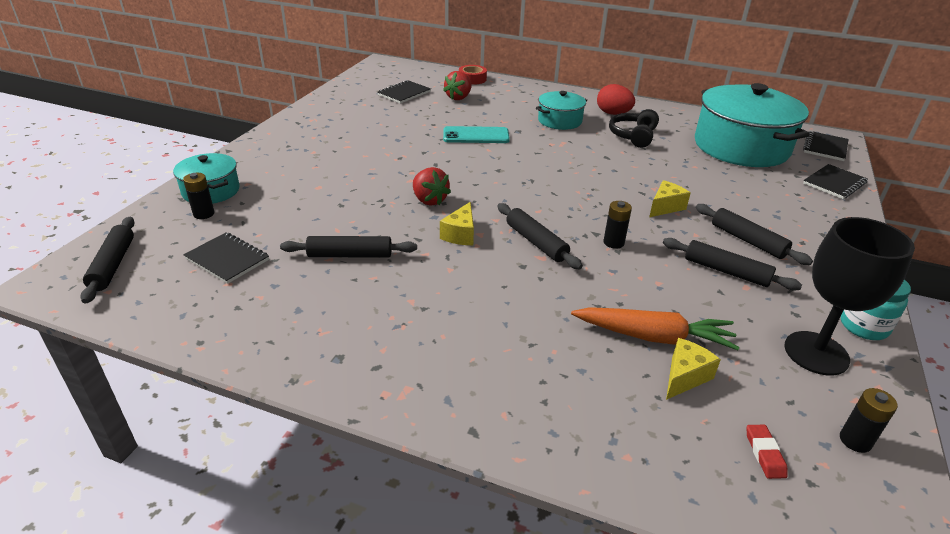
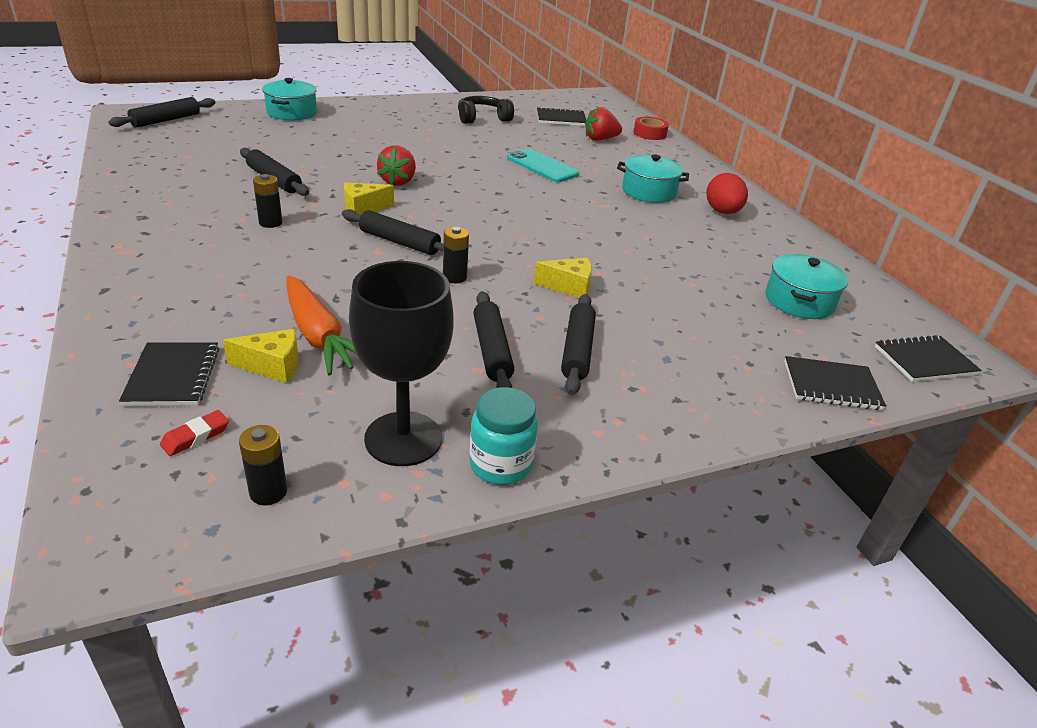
camera: 45 degrees right, 0 degrees up
(204, 214) = (259, 121): black battery -> black battery (270, 223)
(227, 259) = (214, 146): black notebook -> black notebook (172, 376)
(536, 242) = (399, 242): black rolling pin -> black rolling pin turned 75 degrees counterclockwise
(633, 136) = (693, 234): black headphones -> black headphones (482, 118)
(741, 147) = (799, 301): turquoise pot -> turquoise pot, size x0.51

